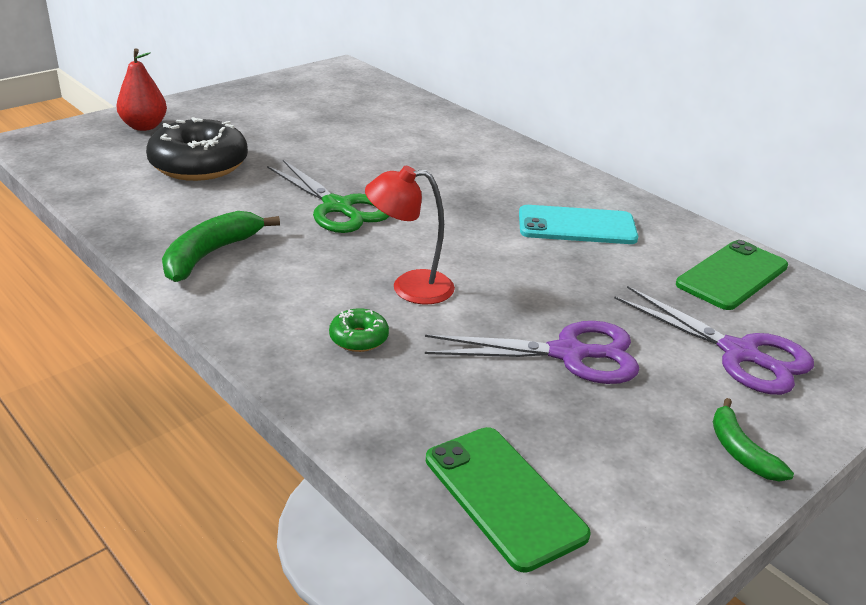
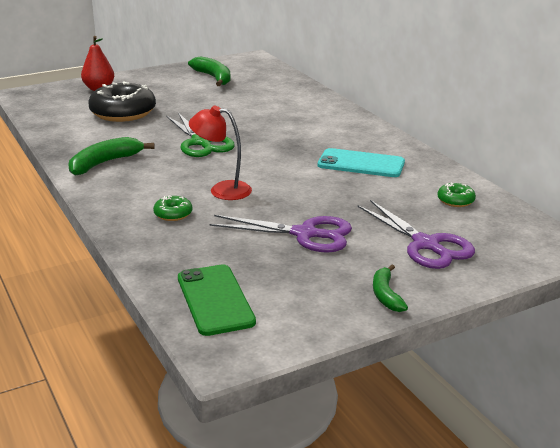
camera: 15 degrees right, 5 degrees down
(304, 100) = (214, 78): none -> green banana
(732, 275) = (455, 201): green phone -> green donut

